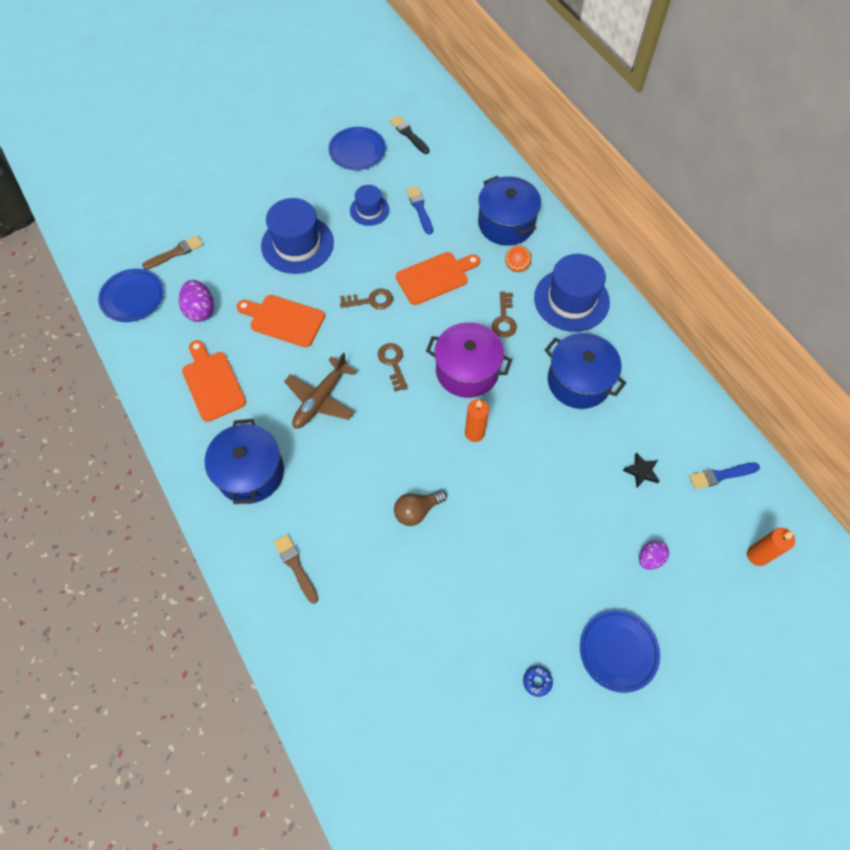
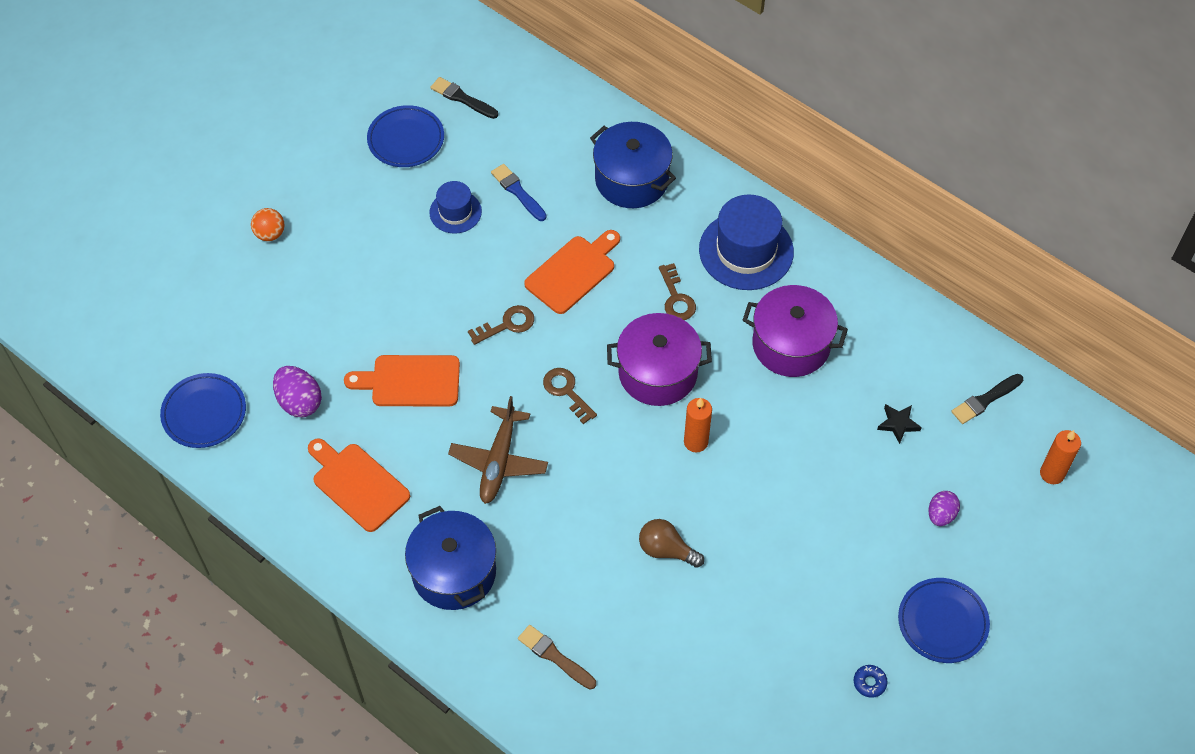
camera: 20 degrees left, 5 degrees down
(175, 253) = (231, 340): brown brush -> none
(297, 244) = (384, 282): blue hat -> none
(417, 511) = (666, 550): brown light bulb -> brown light bulb turned 75 degrees clockwise
(516, 266) = (665, 229): orange ball -> orange ball (270, 234)
(579, 381) = (791, 344): blue pot -> purple pot
(721, 475) = (985, 400): blue brush -> black brush

